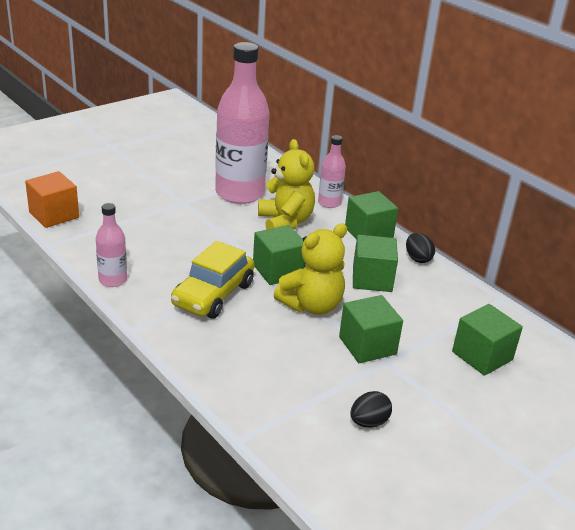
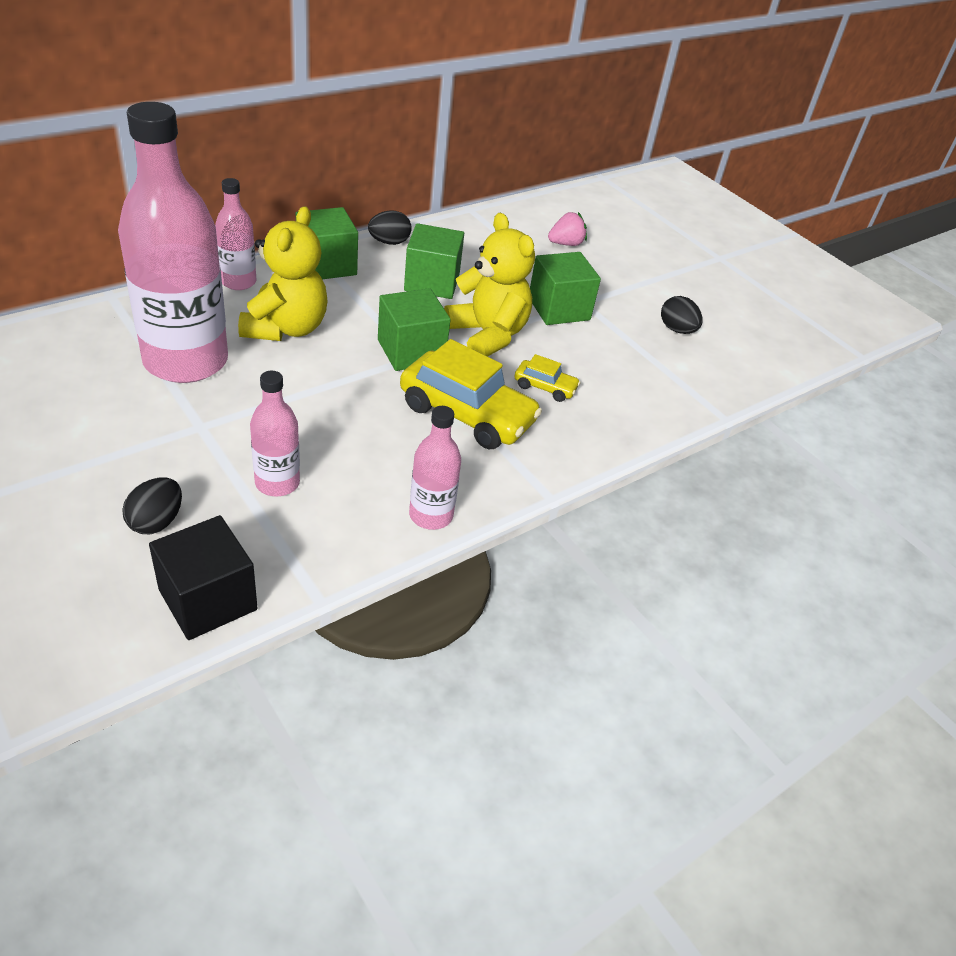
camera: 90 degrees left, 10 degrees up
(54, 215) = (208, 600): orange cube -> black cube
(107, 197) = (156, 521): none -> black egg
(138, 228) = (277, 483): none -> pink bottle
(254, 332) = (545, 387): none -> yellow car
(285, 222) = (286, 328): yellow teddy bear -> yellow teddy bear turned 120 degrees clockwise
(482, 356) = (565, 244): green cube -> pink strawberry

